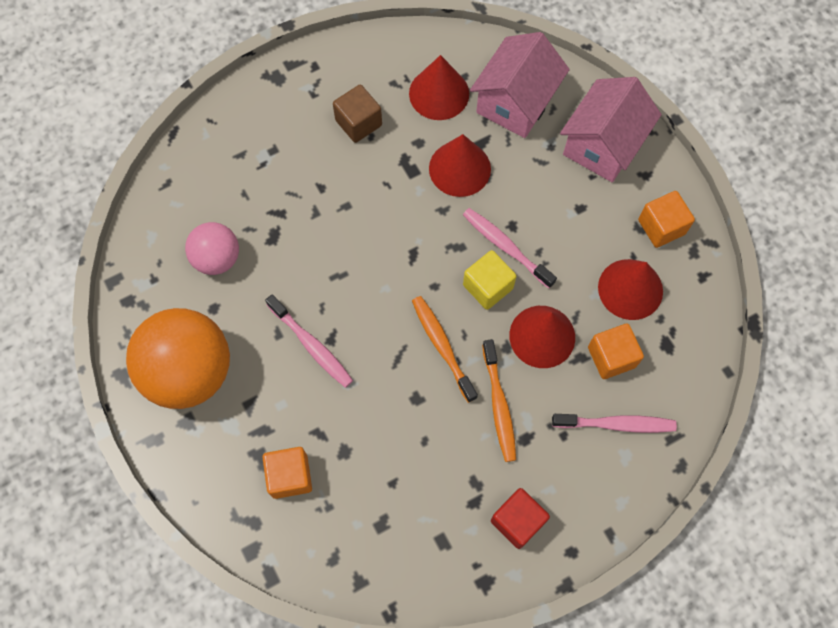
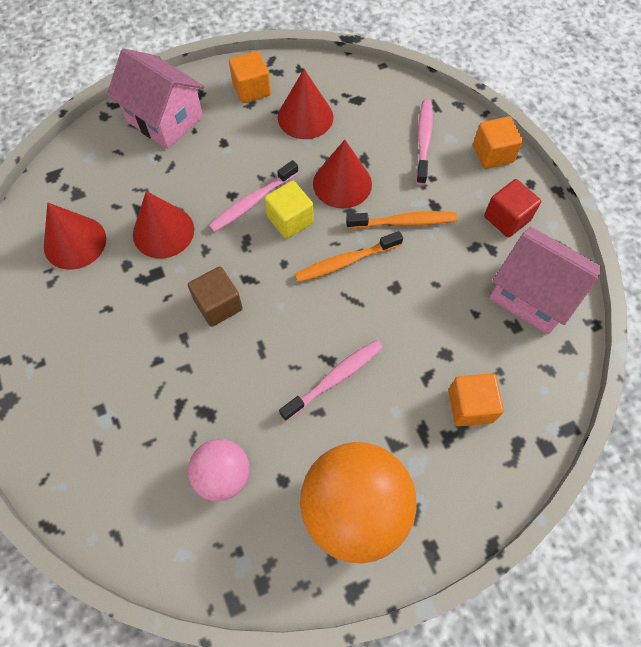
camera: 85 degrees left, 5 degrees down
(358, 123) = (89, 319): brown cube -> brown cube (218, 305)
(515, 102) = (103, 179): pink house -> pink house (532, 294)
(611, 357) = (365, 137): orange cube -> orange cube (492, 154)

